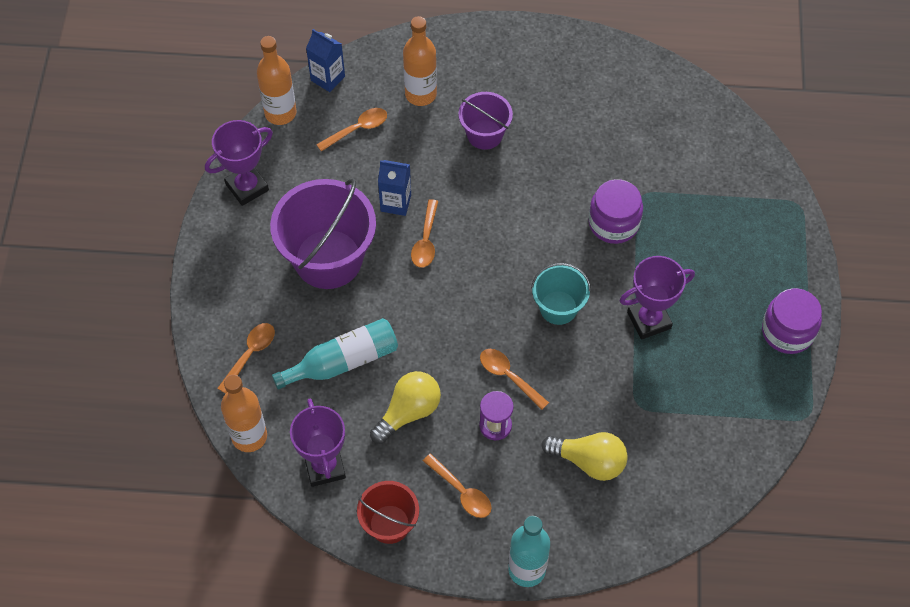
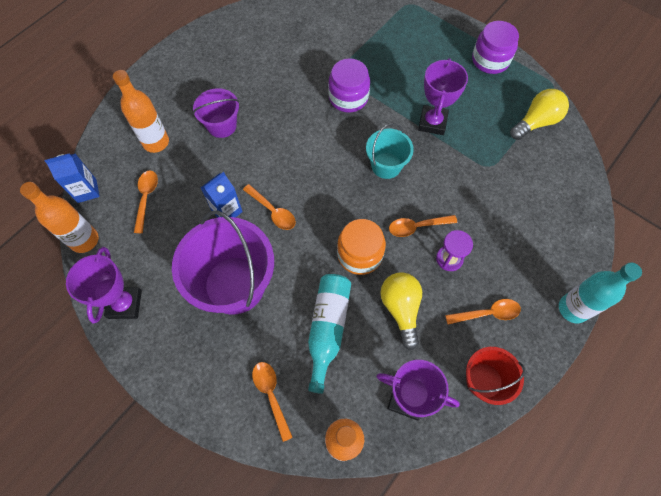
camera: 55 degrees left, 5 degrees up
(438, 343) = (360, 254): none -> orange jar
(589, 461) = (512, 219): yellow light bulb -> yellow light bulb (536, 122)

